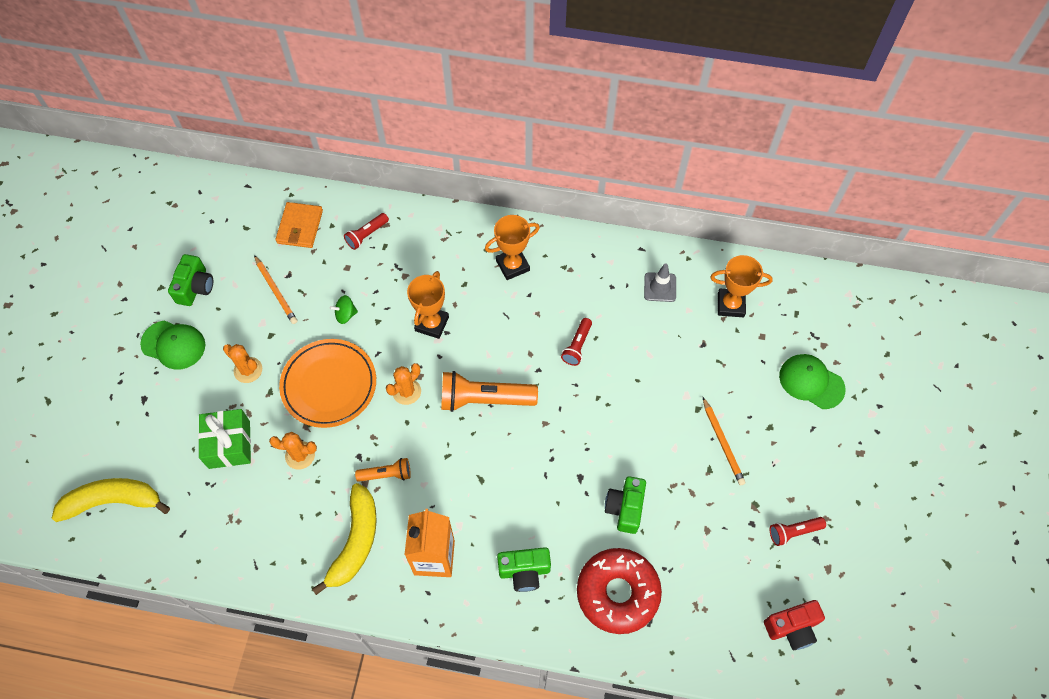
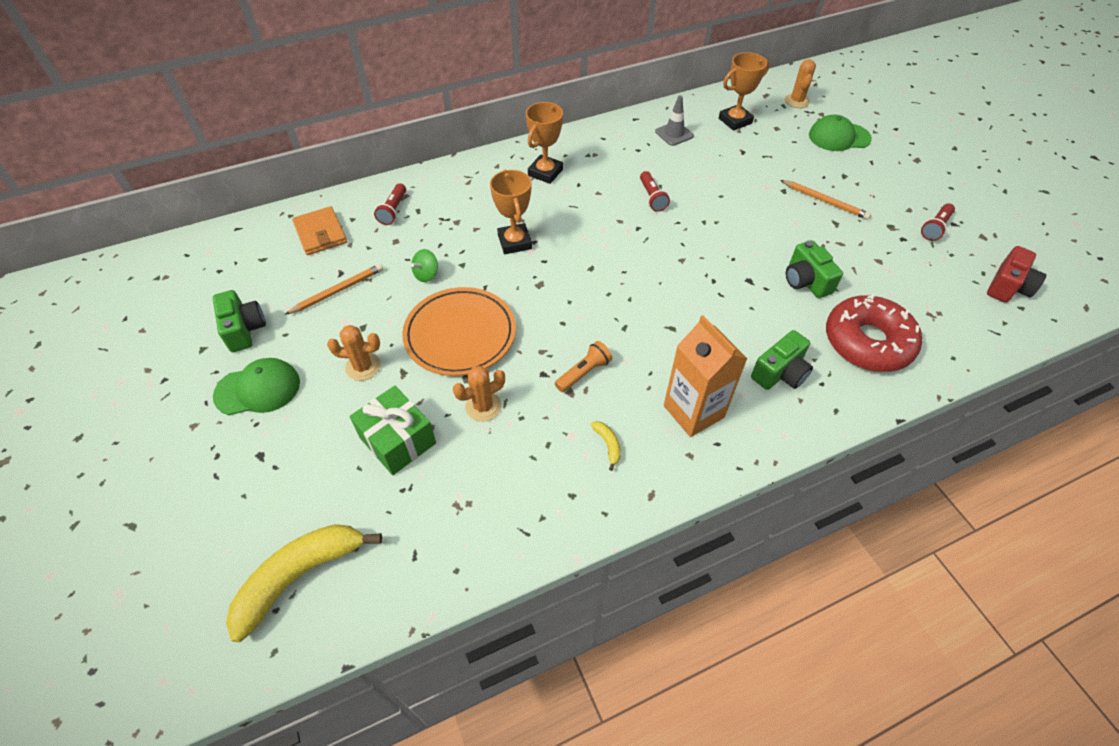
camera: 35 degrees left, 10 degrees down
(276, 291) = (338, 291): orange pencil -> orange pencil turned 60 degrees counterclockwise
(355, 542) = (608, 445): yellow banana -> yellow banana, size x0.40
(406, 391) = (540, 301): orange cactus -> orange cactus (796, 101)
(484, 399) = (614, 270): orange flashlight -> none

